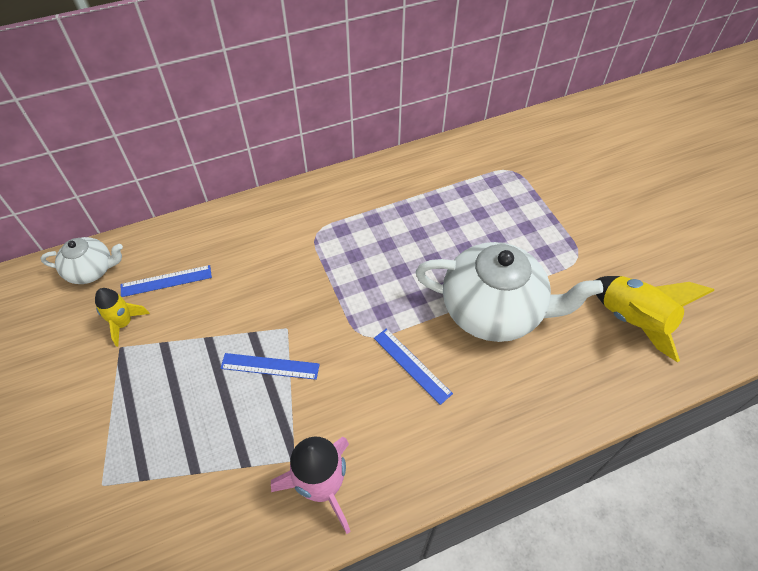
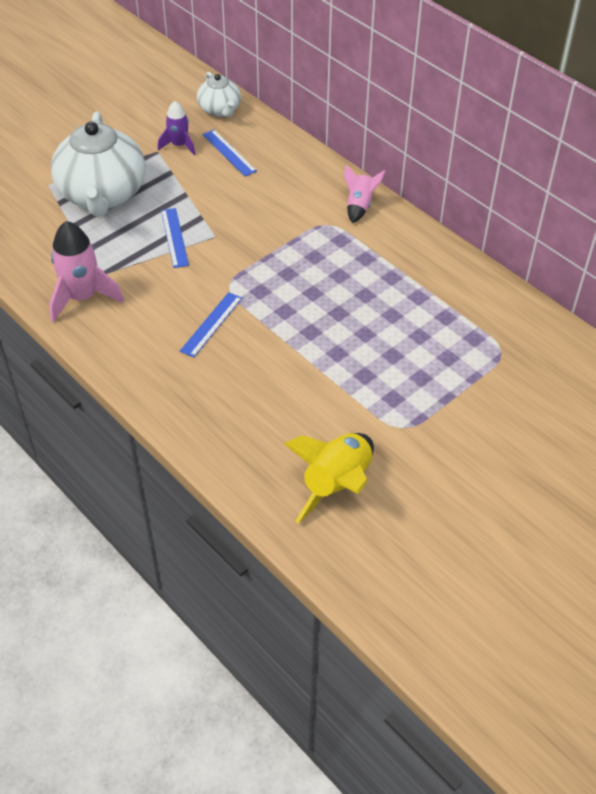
camera: 70 degrees right, 5 degrees down
(124, 323) = (179, 145): yellow rocket -> purple rocket
(304, 203) = (359, 206): none -> pink rocket
(493, 310) = (297, 369): white teapot -> white teapot (102, 195)

